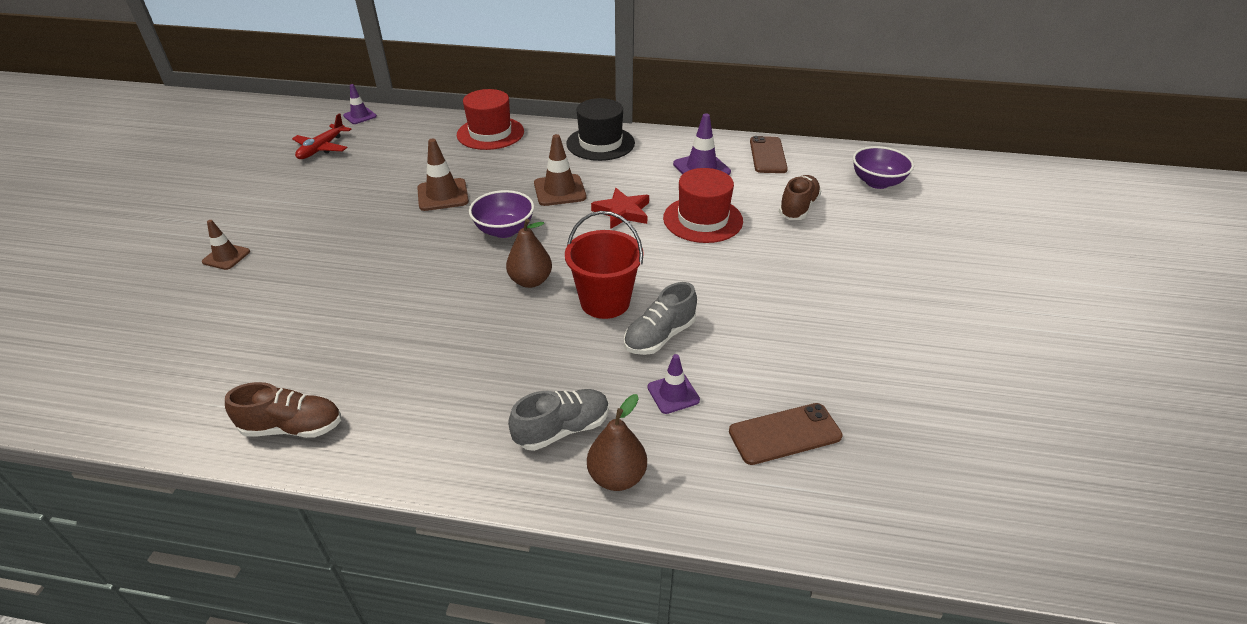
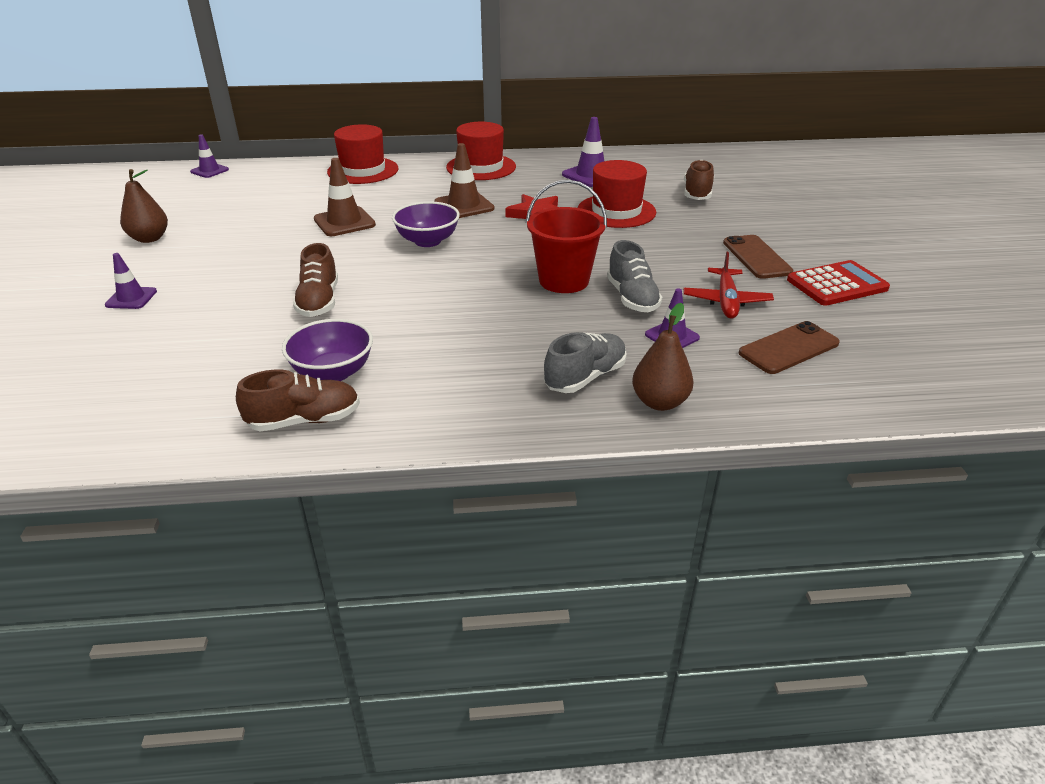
camera: 15 degrees left, 5 degrees down
(226, 257) = (131, 298): brown traffic cone -> purple traffic cone
(322, 148) = (184, 200): red plane -> red plane (726, 301)
(374, 289) = (319, 302): none -> brown shoe
(530, 281) = (480, 275): brown pear -> brown pear (149, 238)
(600, 143) = (481, 167): black hat -> red hat
(659, 336) = (632, 298): grey shoe -> grey shoe turned 45 degrees counterclockwise
(767, 155) = (645, 160): brown phone -> brown phone (756, 257)
(877, 182) = (754, 169): purple bowl -> purple bowl (333, 372)
(883, 357) = (837, 284): none -> red calculator

